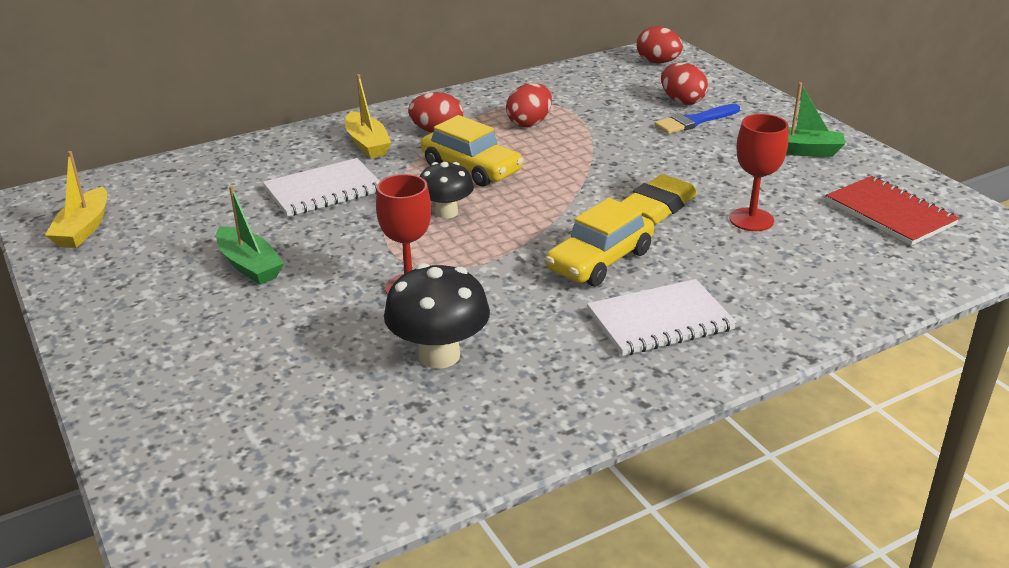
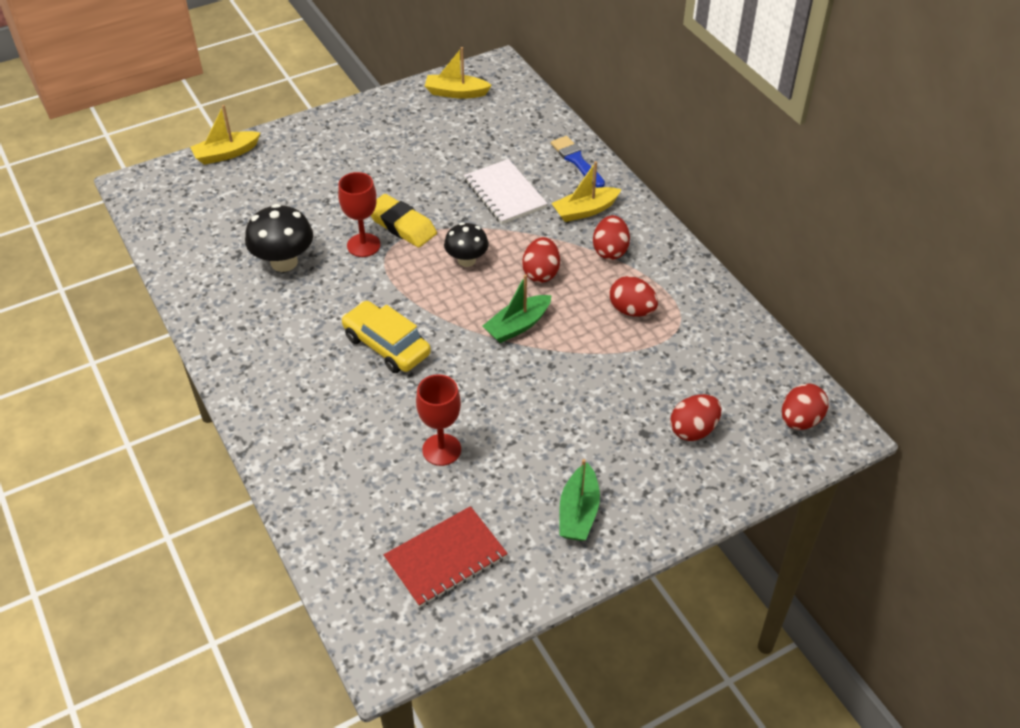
camera: 90 degrees right, 15 degrees up
(137, 449) = (226, 154): none -> yellow boat
(249, 265) = (401, 170): green boat -> green boat (518, 325)
(471, 168) = (541, 273): yellow car -> red egg
(658, 207) = (468, 388): yellow eraser -> yellow eraser (402, 225)
(660, 321) = (302, 373): white notebook -> none
(694, 121) = (644, 434): blue brush -> blue brush (576, 160)

